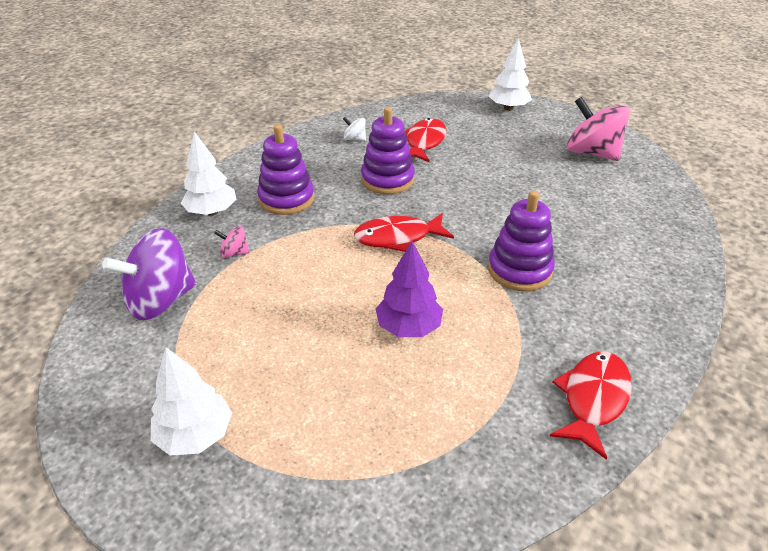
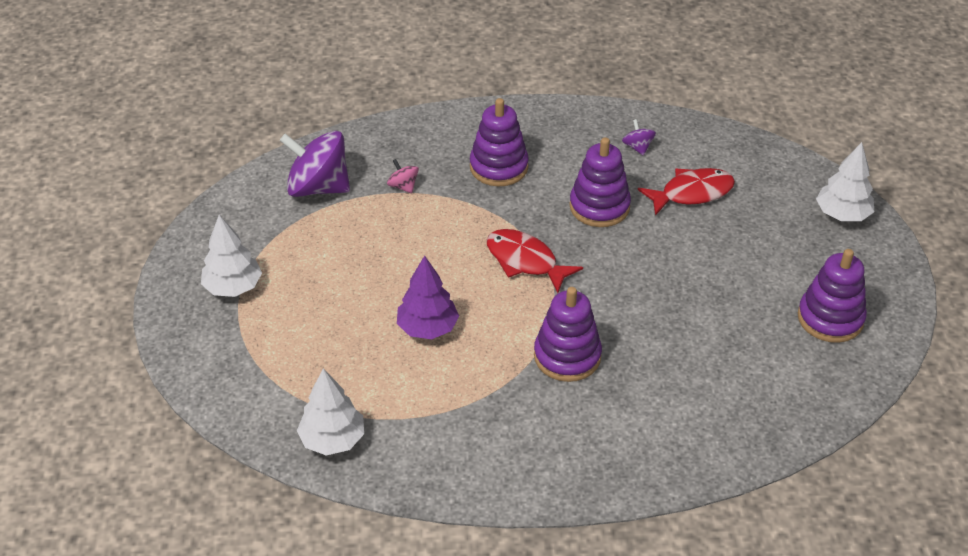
camera: 50 degrees right, 5 degrees up
(211, 212) = (434, 140): white tree -> white tree (332, 440)
(354, 139) = (637, 147): white spinning top -> purple spinning top
(591, 153) = (830, 318): pink spinning top -> purple stacking toy
(593, 399) = (459, 467): red fish -> none

